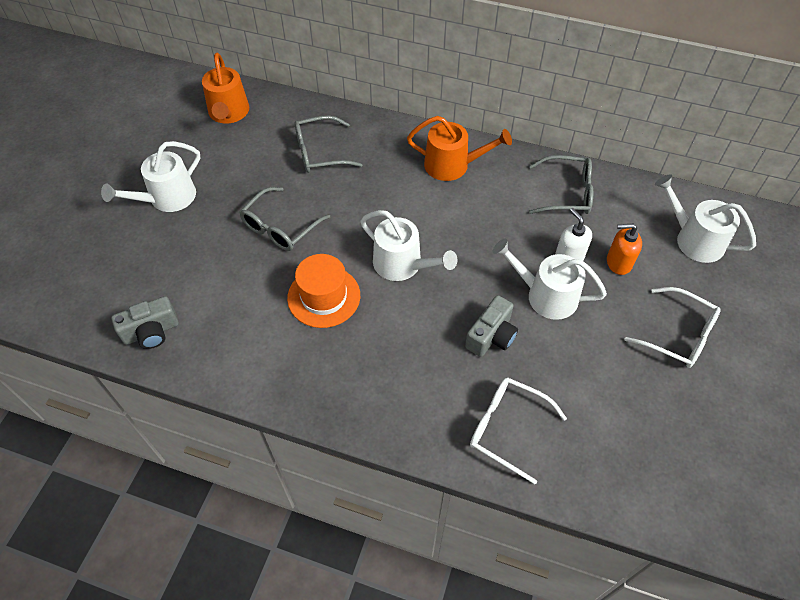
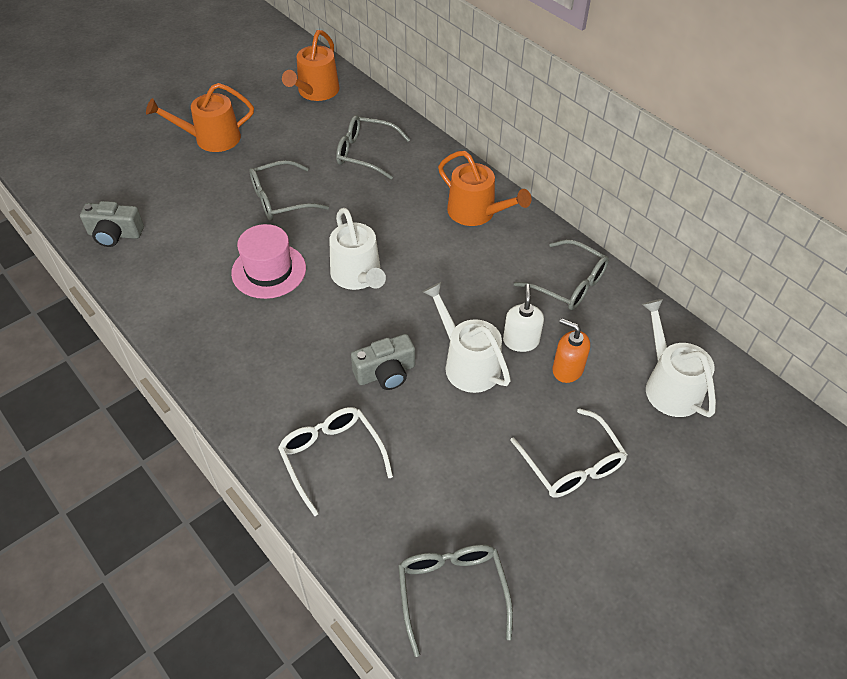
camera: 30 degrees right, 5 degrees down
(167, 198) = (211, 139): white watering can -> orange watering can
(324, 296) = (269, 270): orange hat -> pink hat
(676, 481) = (452, 591): none -> grey glasses

